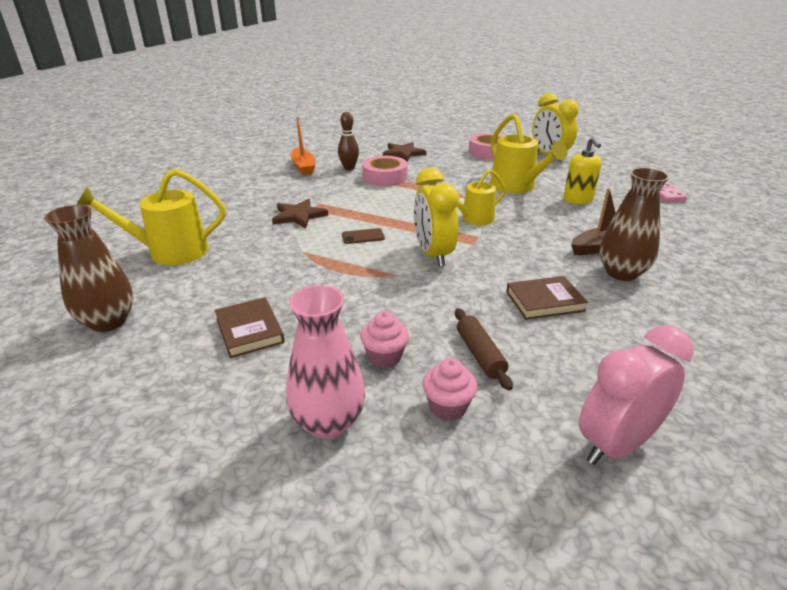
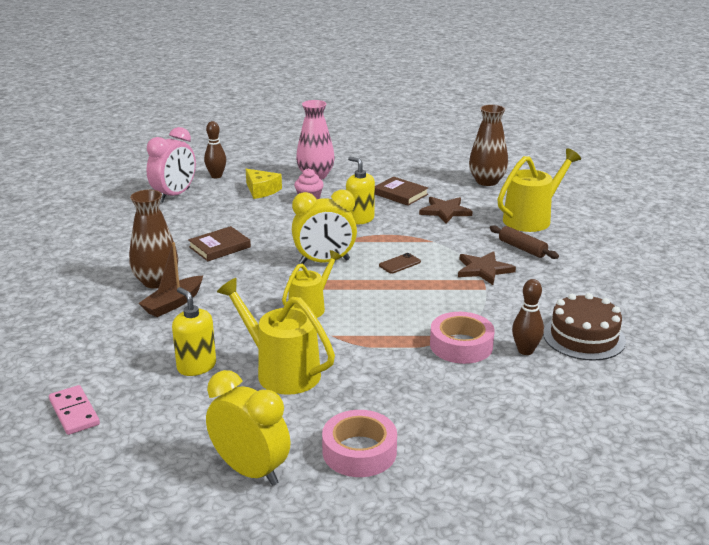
camera: 155 degrees right, 5 degrees down
(303, 167) = (584, 337): orange boat -> brown cake
(347, 300) = (360, 219): none -> yellow soap dispenser
(403, 153) = (490, 406): brown star -> brown star (445, 211)
(433, 255) = (324, 262): yellow clock -> yellow clock turned 120 degrees clockwise
(447, 407) = (261, 190): pink cupcake -> yellow cheese
(480, 354) = (254, 211): brown rolling pin -> brown rolling pin (522, 248)
(523, 494) = (216, 176): none -> brown bowling pin

